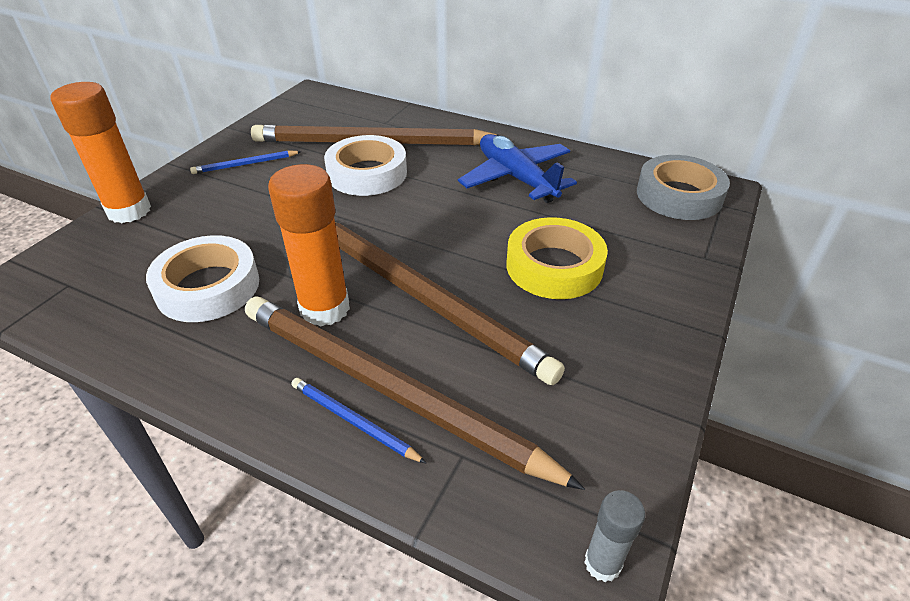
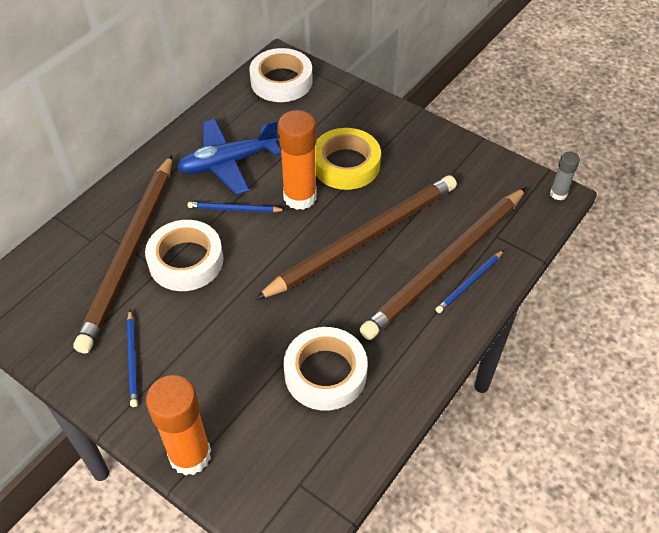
camera: 80 degrees left, 10 degrees up
(325, 308) = (366, 296): orange glue stick -> orange glue stick (300, 197)
(446, 192) = (234, 209): none -> blue pencil
(679, 195) = (281, 81): grey tape -> white tape

